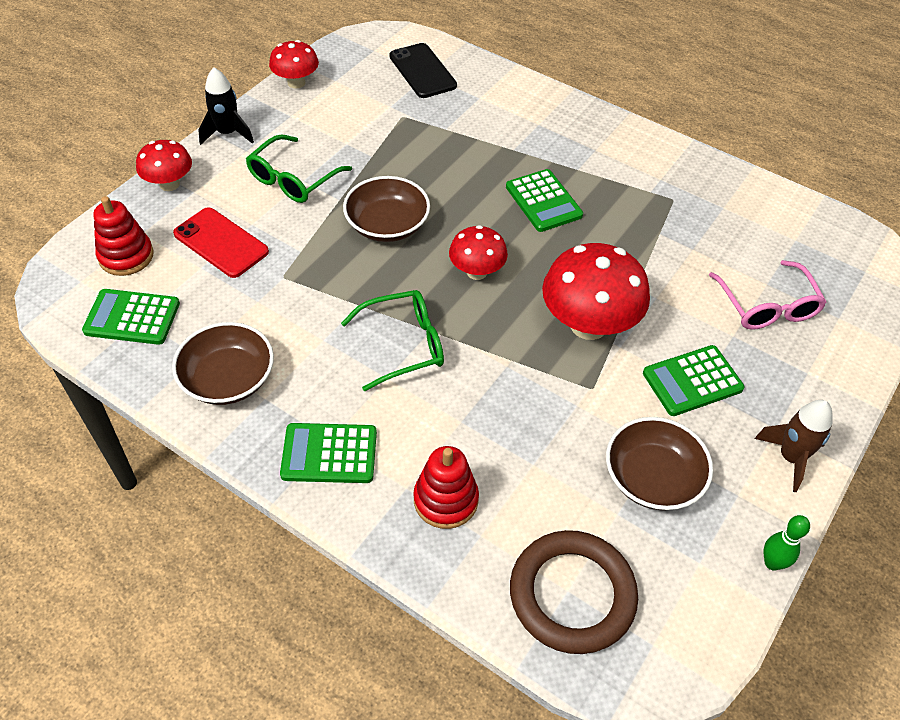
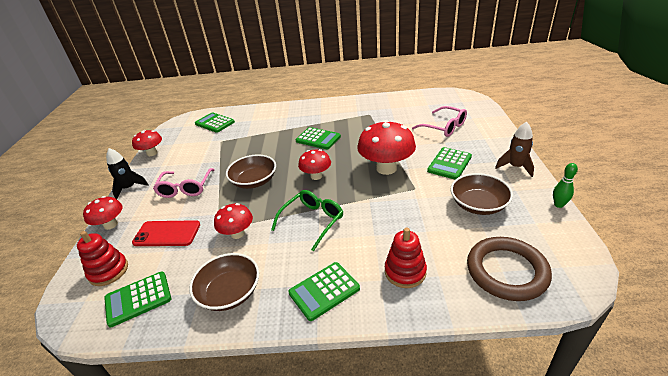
camera: 30 degrees left, 15 degrees down
(293, 179) = (185, 188): green glasses -> pink glasses
(299, 300) = (237, 233): none -> red mushroom
(422, 71) = (215, 123): black phone -> green calculator

